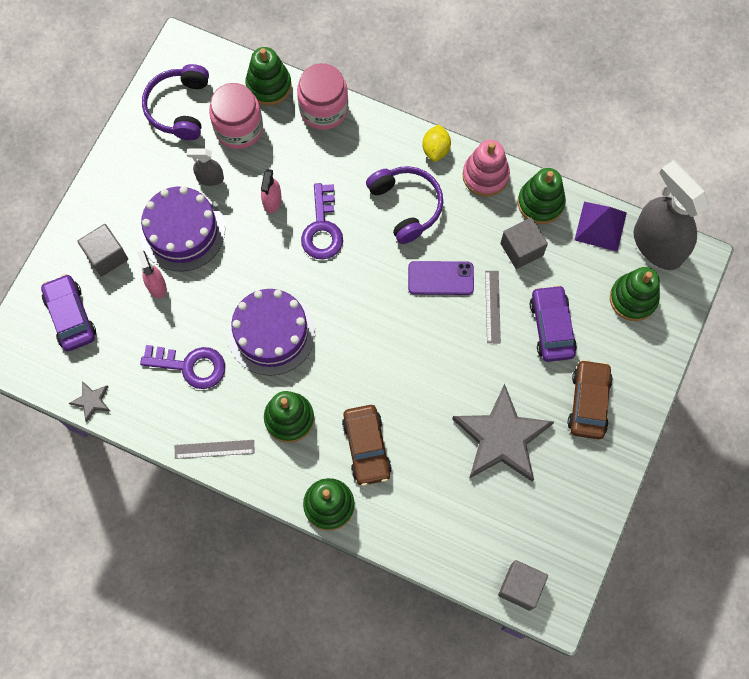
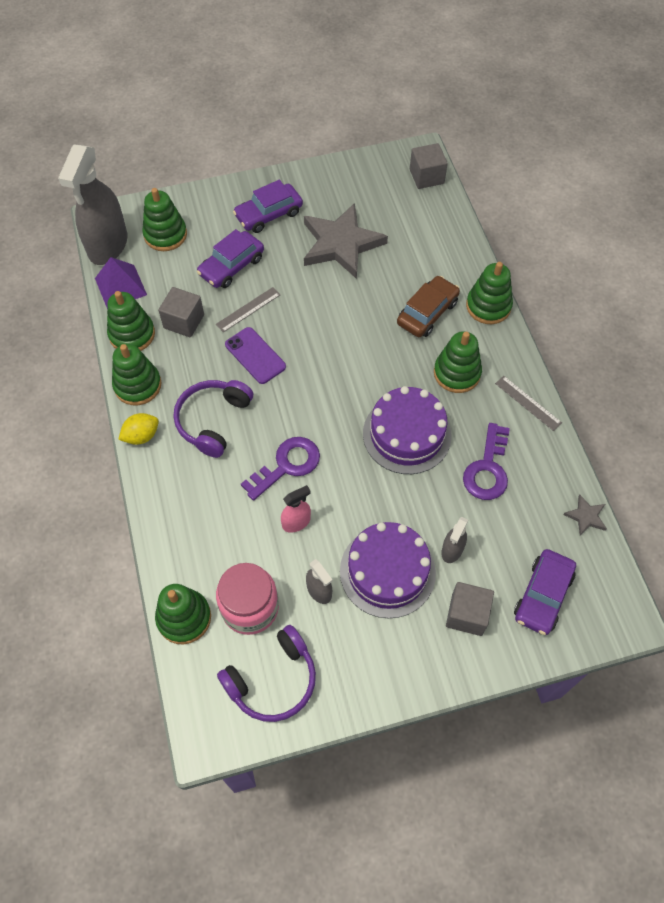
camera: 130 degrees left, 10 degrees down
(156, 286) = (452, 550): pink spray bottle -> grey spray bottle
(191, 366) = (487, 469): purple key -> purple key turned 135 degrees counterclockwise
(323, 109) = (171, 551): pink jar -> none
(485, 175) = (137, 385): pink stacking toy -> green stacking toy
(588, 402) = (269, 214): brown car -> purple car

